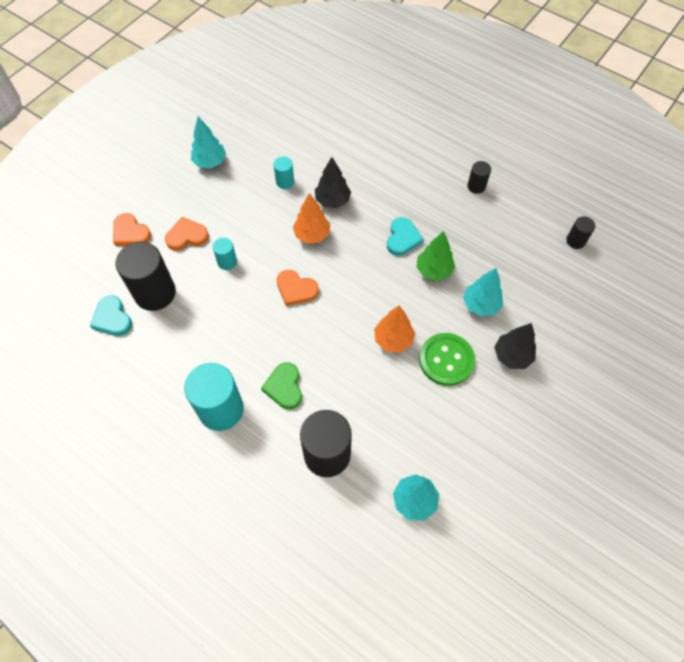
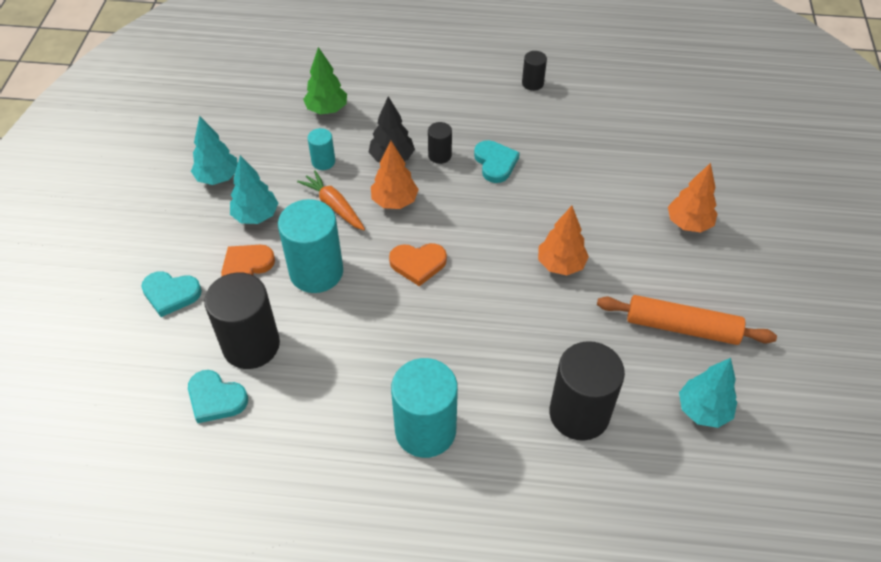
camera: 30 degrees left, 10 degrees down
(130, 233) = (171, 294): orange heart -> turquoise heart
(227, 262) = (316, 272): turquoise cylinder -> turquoise cylinder, size x2.06
(270, 219) = (334, 206): none -> orange carrot
(284, 387) = (480, 369): green heart -> none
(434, 270) = (551, 179): green tree -> green tree (327, 110)
(445, 432) = (681, 327): none -> orange rolling pin
(446, 360) = (629, 258): green button -> none
(480, 305) = (622, 190): turquoise tree -> turquoise tree (256, 216)
(512, 356) = (688, 223): black tree -> orange tree
(575, 241) = (665, 93): black cylinder -> black cylinder (439, 155)

